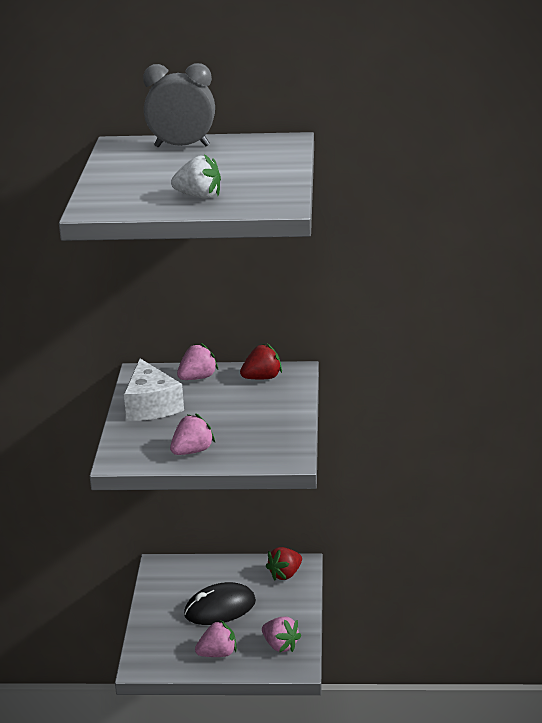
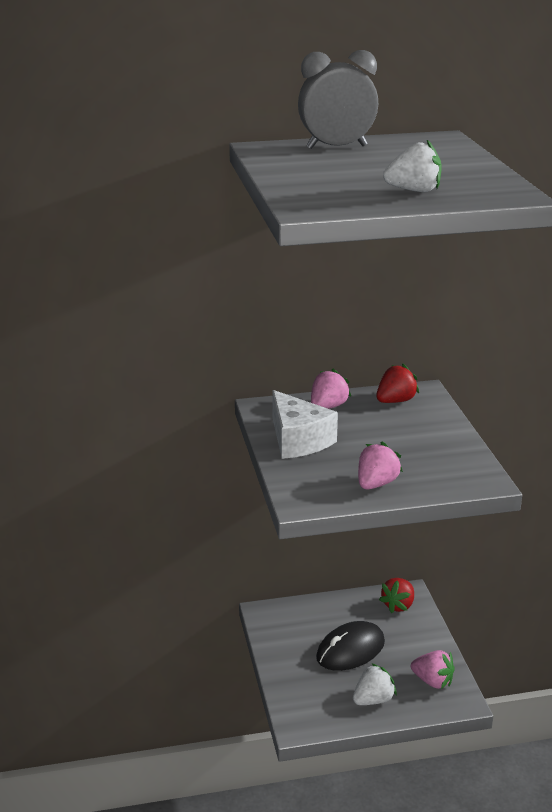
camera: 15 degrees left, 0 degrees up
(218, 653) = (373, 700): pink strawberry -> white strawberry

